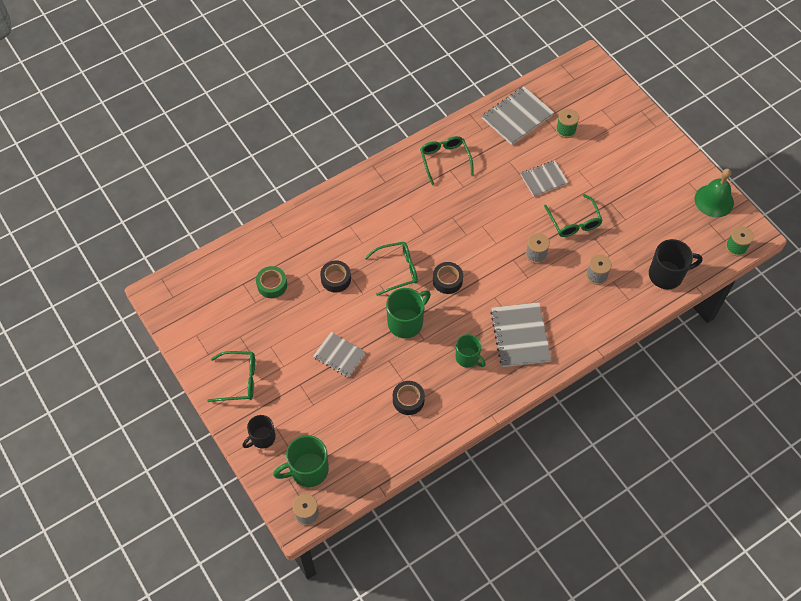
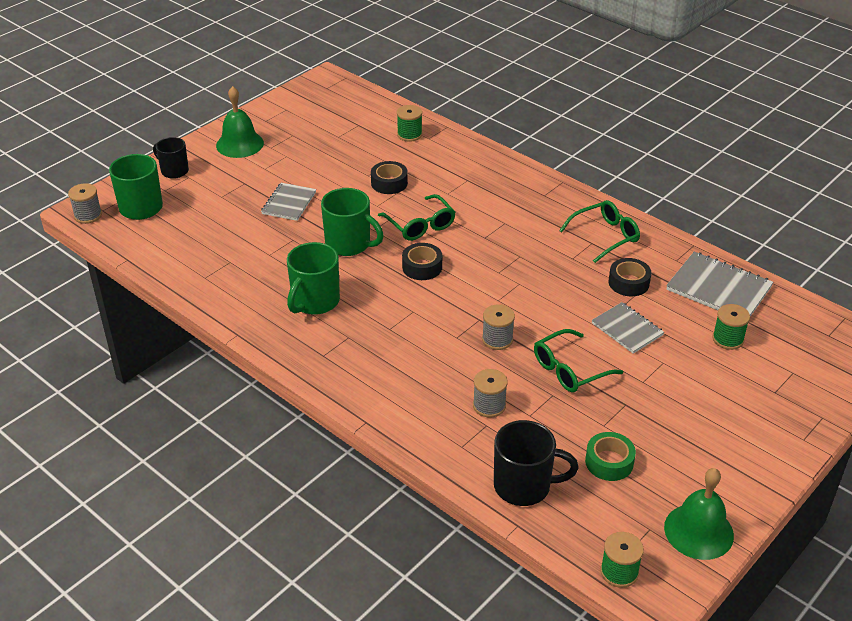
camera: 75 degrees right, 20 degrees down
(239, 380) = (239, 144): green glasses -> green bell
(272, 250) = (409, 134): none -> green spool
(272, 285) = (364, 143): green tape -> green tape (609, 462)
(408, 400) = (243, 263): black tape -> black tape (628, 283)
(468, 358) = (314, 302): green mug -> green mug, size x1.52
(520, 335) = (362, 343): grey notebook -> none
(667, 275) = (524, 486): black mug -> black mug turned 60 degrees counterclockwise

